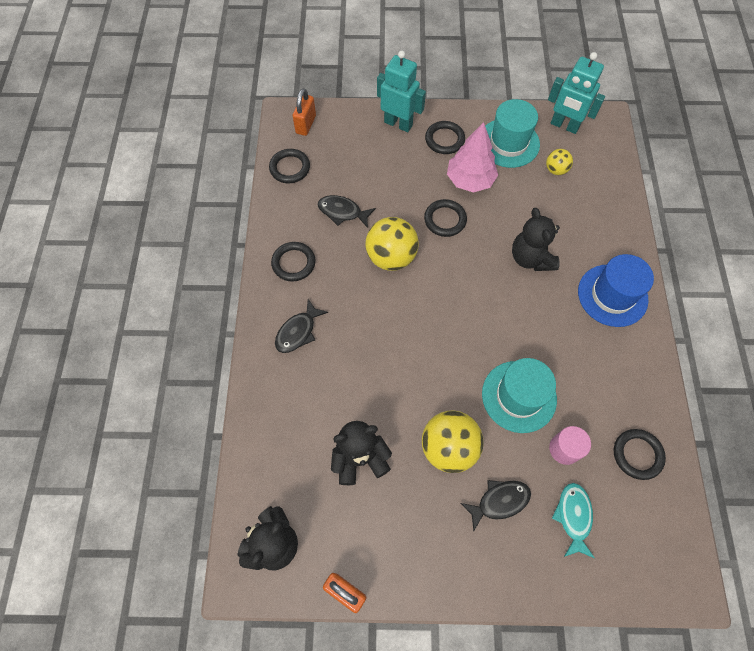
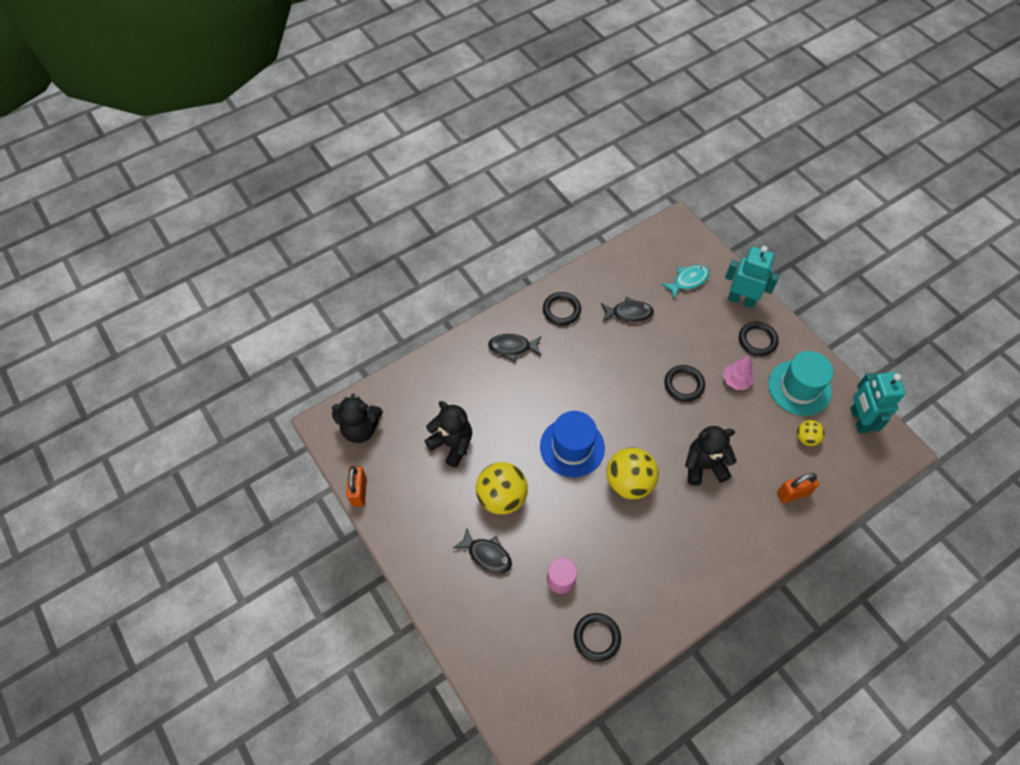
camera: 55 degrees right, 5 degrees down
(290, 168) = (635, 257): black ring -> none
(306, 124) = (681, 241): orange padlock -> orange padlock (793, 493)
(342, 212) = (629, 313): black fish -> black fish turned 105 degrees clockwise
(391, 257) = (619, 368): yellow ball -> yellow ball (629, 482)
(398, 124) = (741, 300): turquoise robot -> turquoise robot turned 60 degrees counterclockwise
(470, 180) = (736, 380): pink tree -> pink tree, size x0.62
(519, 396) = (578, 523): turquoise hat -> none
(531, 258) = (704, 466): black teddy bear -> black teddy bear turned 45 degrees clockwise
(573, 517) = (512, 614): turquoise fish -> turquoise fish (688, 281)
(612, 295) = (723, 547): blue hat -> blue hat (572, 447)

